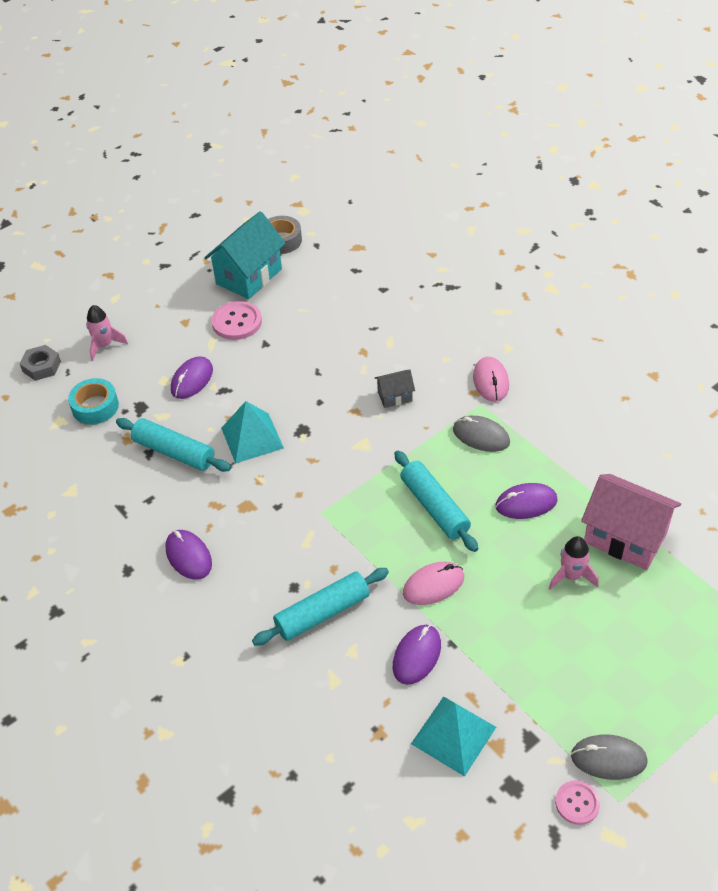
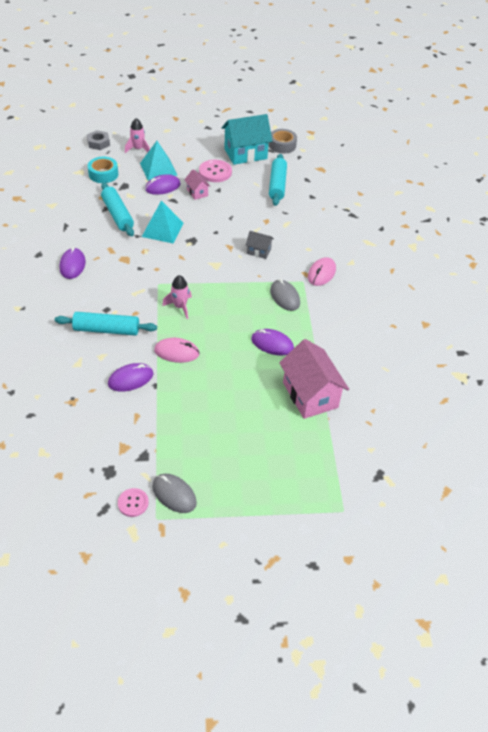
camera: 30 degrees right, 0 degrees up
(243, 362) = (197, 192): none -> pink house
(434, 507) = (219, 316): turquoise rolling pin -> turquoise rolling pin (277, 185)
(453, 735) = (107, 427): turquoise pyramid -> turquoise pyramid (158, 169)
(571, 576) = (256, 394): pink rocket -> pink rocket (180, 307)

